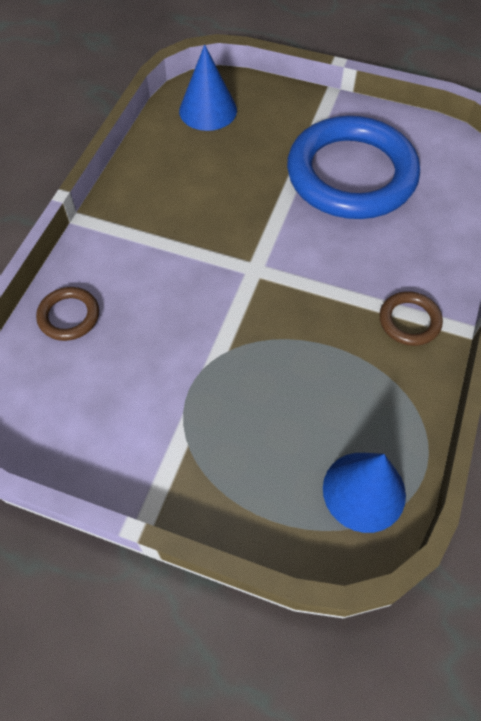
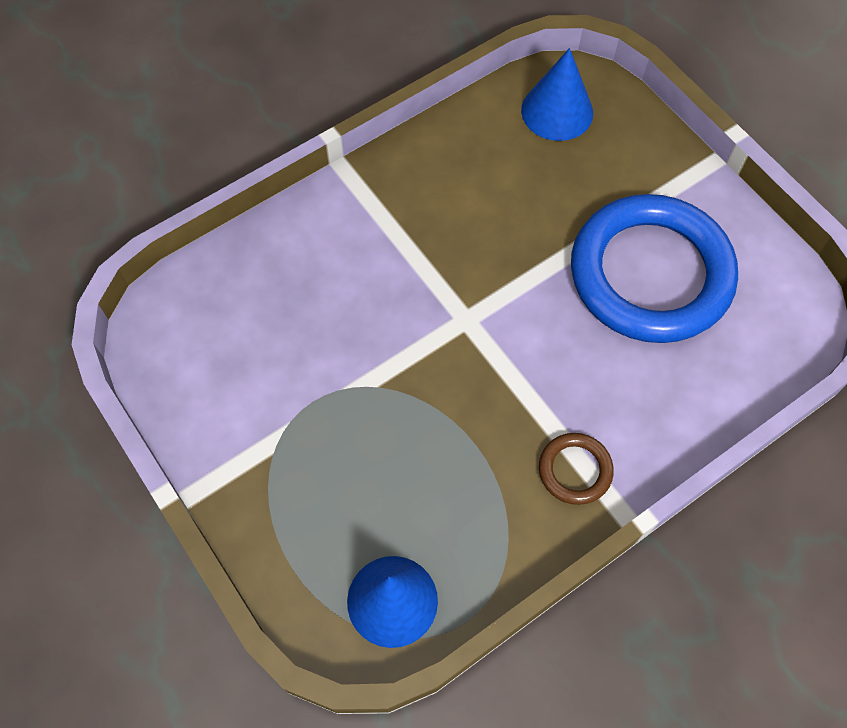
camera: 35 degrees right, 5 degrees up
(69, 316) = (261, 262): brown ring -> none

